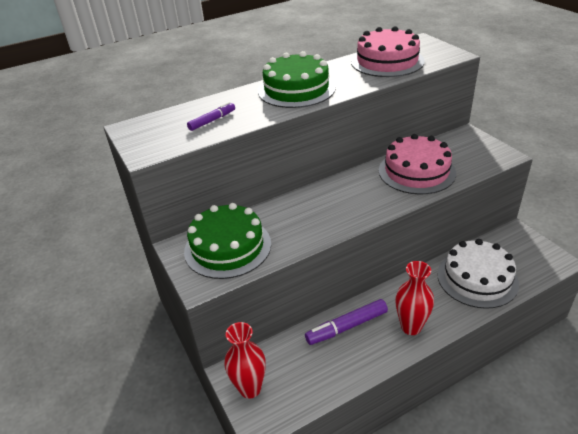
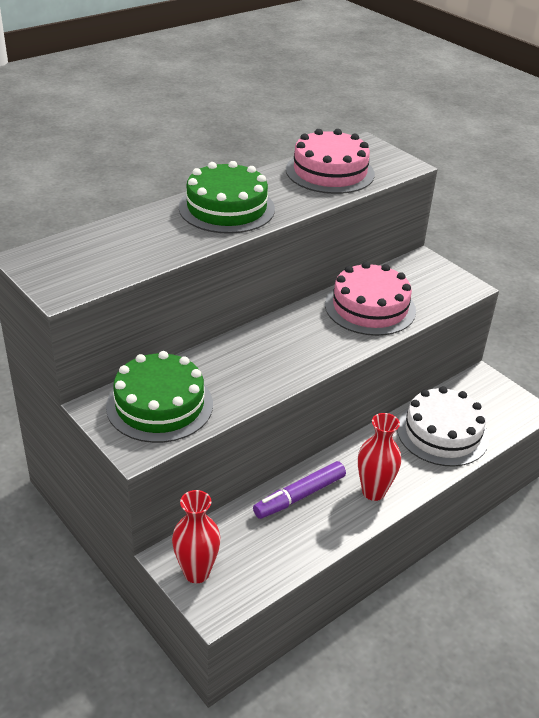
camera: 15 degrees left, 0 degrees up
(212, 120) = (132, 249): purple marker -> none

